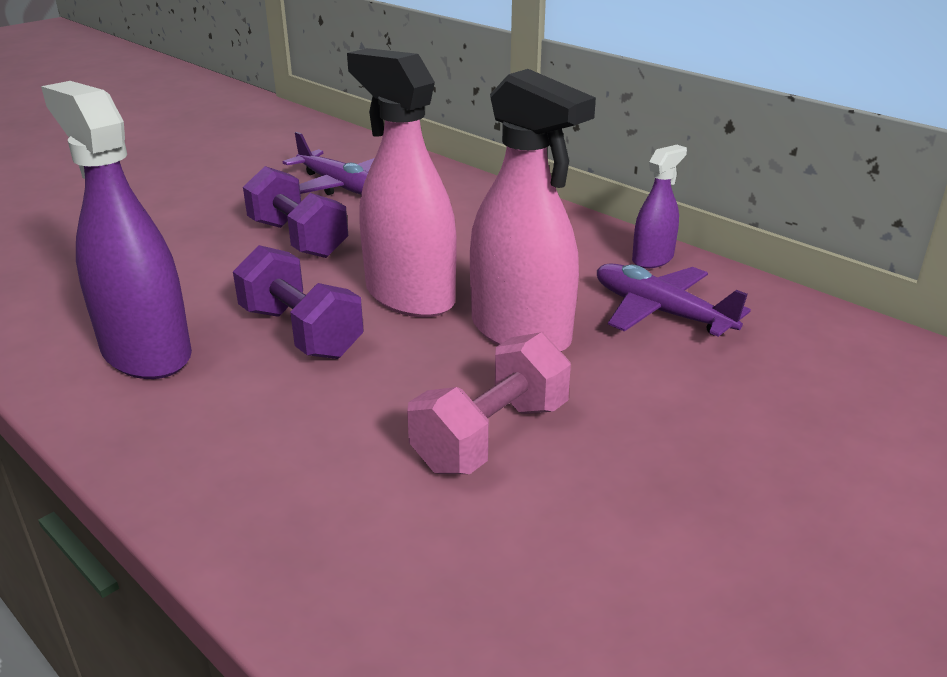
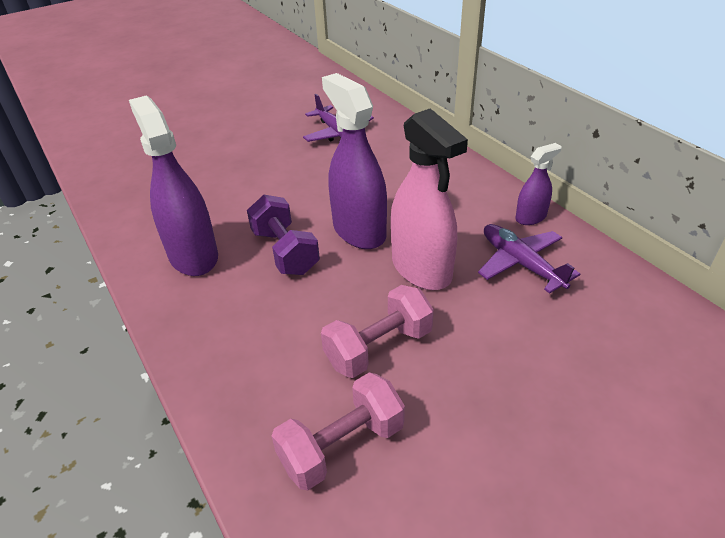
camera: 15 degrees right, 10 degrees up
(298, 239) = (302, 176): purple dumbbell -> none
(409, 296) = (359, 231): pink spray bottle -> purple spray bottle
(478, 574) = (342, 446): none -> pink dumbbell

